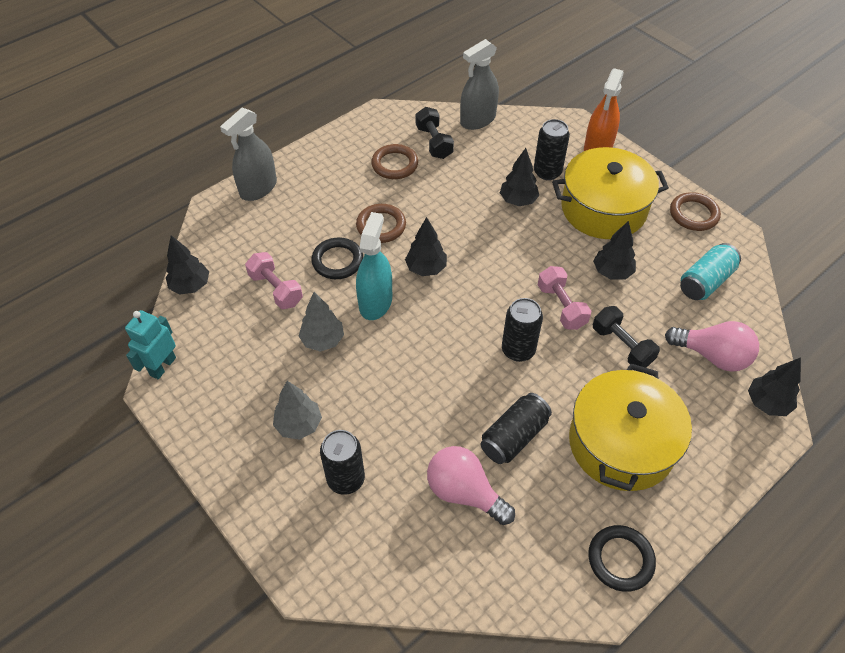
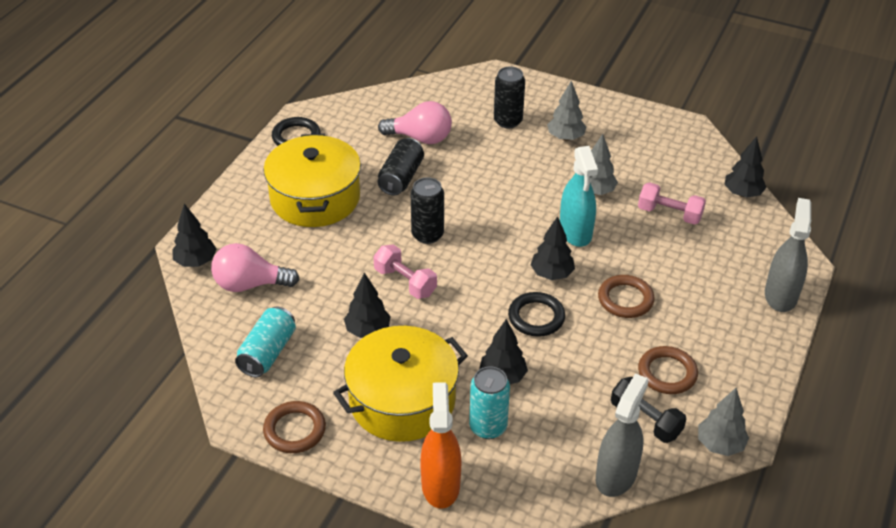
camera: 155 degrees right, 10 degrees down
(162, 366) = (699, 138): turquoise robot -> none
(337, 261) = (638, 254): black ring -> black ring (536, 317)
(397, 115) = (720, 445): none -> grey tree
(547, 172) = (488, 427): black can -> turquoise can
(622, 346) = (336, 266): black dumbbell -> none

